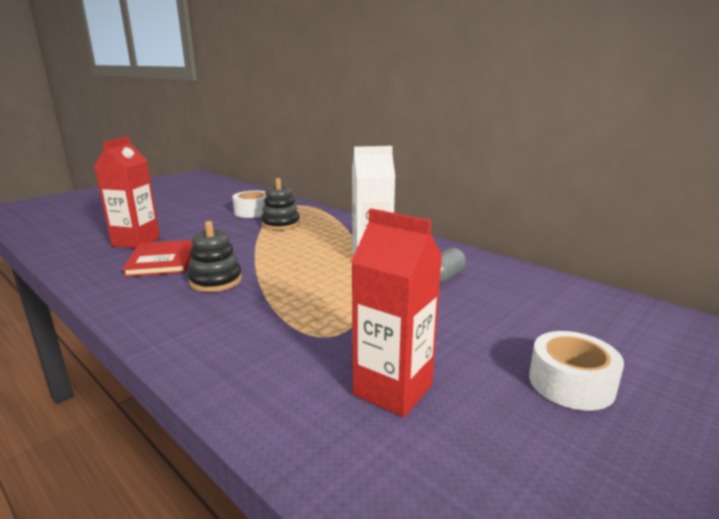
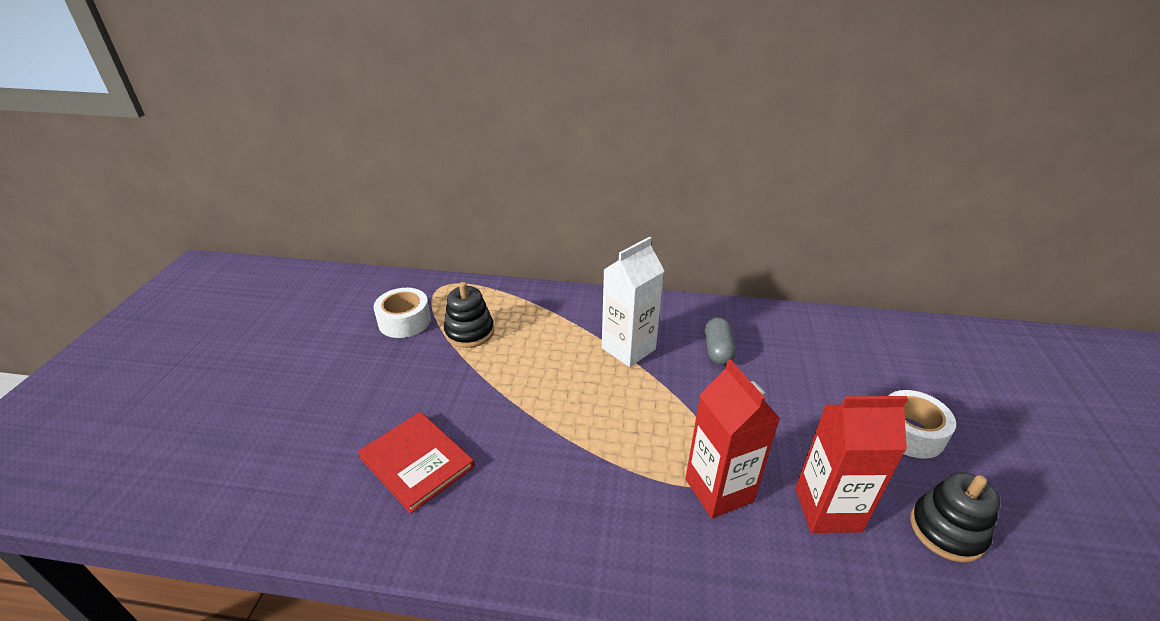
camera: 35 degrees left, 15 degrees up
(136, 241) = (329, 445): red carton -> red carton (719, 490)
(215, 281) = (526, 463): black stacking toy -> black stacking toy (947, 530)

